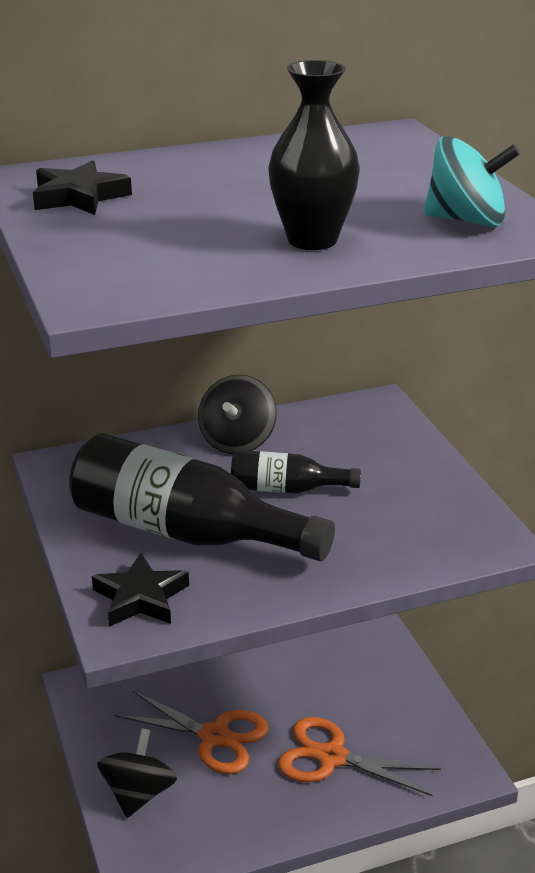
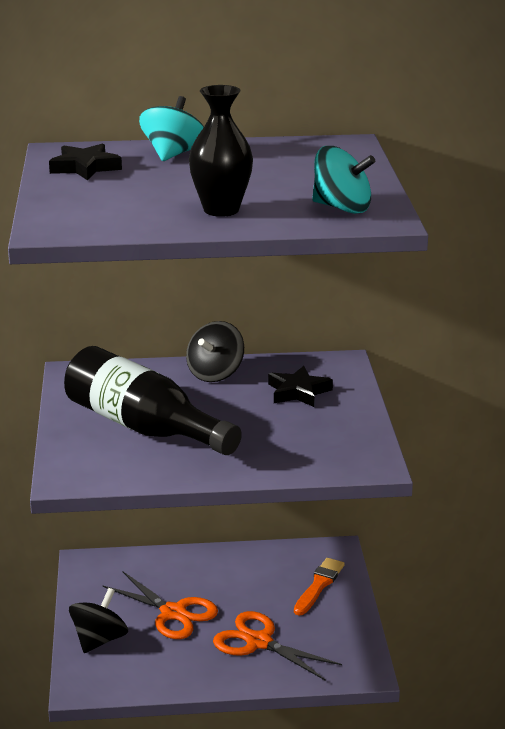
camera: 15 degrees right, 5 degrees down
(140, 597) = (90, 462): black star -> black star (298, 392)
(185, 167) = (173, 154): none -> turquoise spinning top
(286, 489) = (233, 410): black bottle -> none
(368, 666) = (319, 585): none -> orange brush

